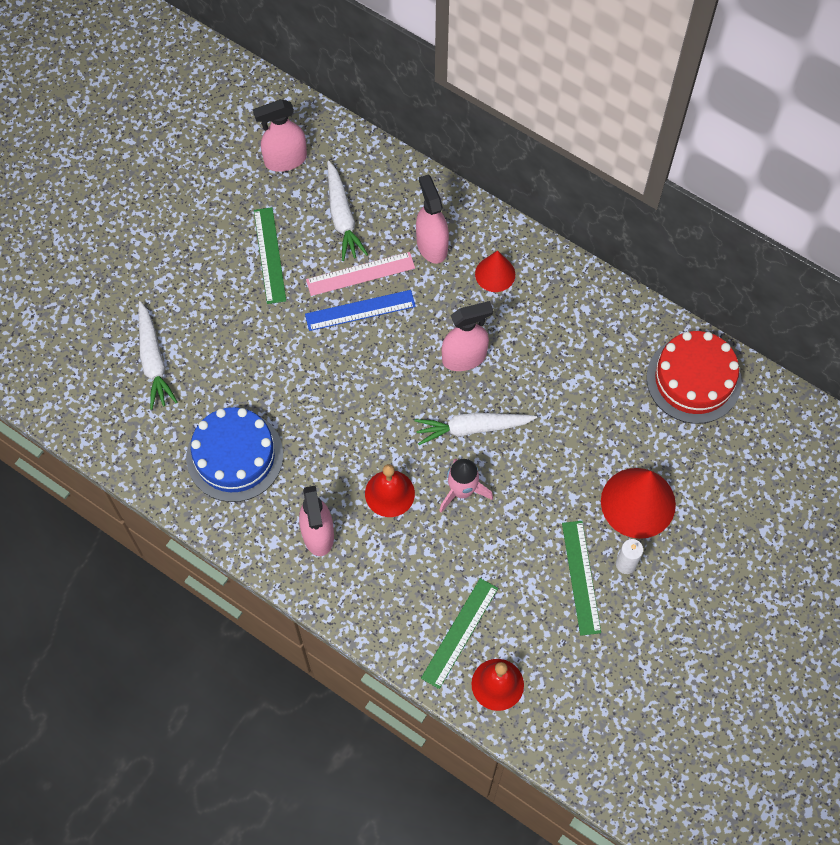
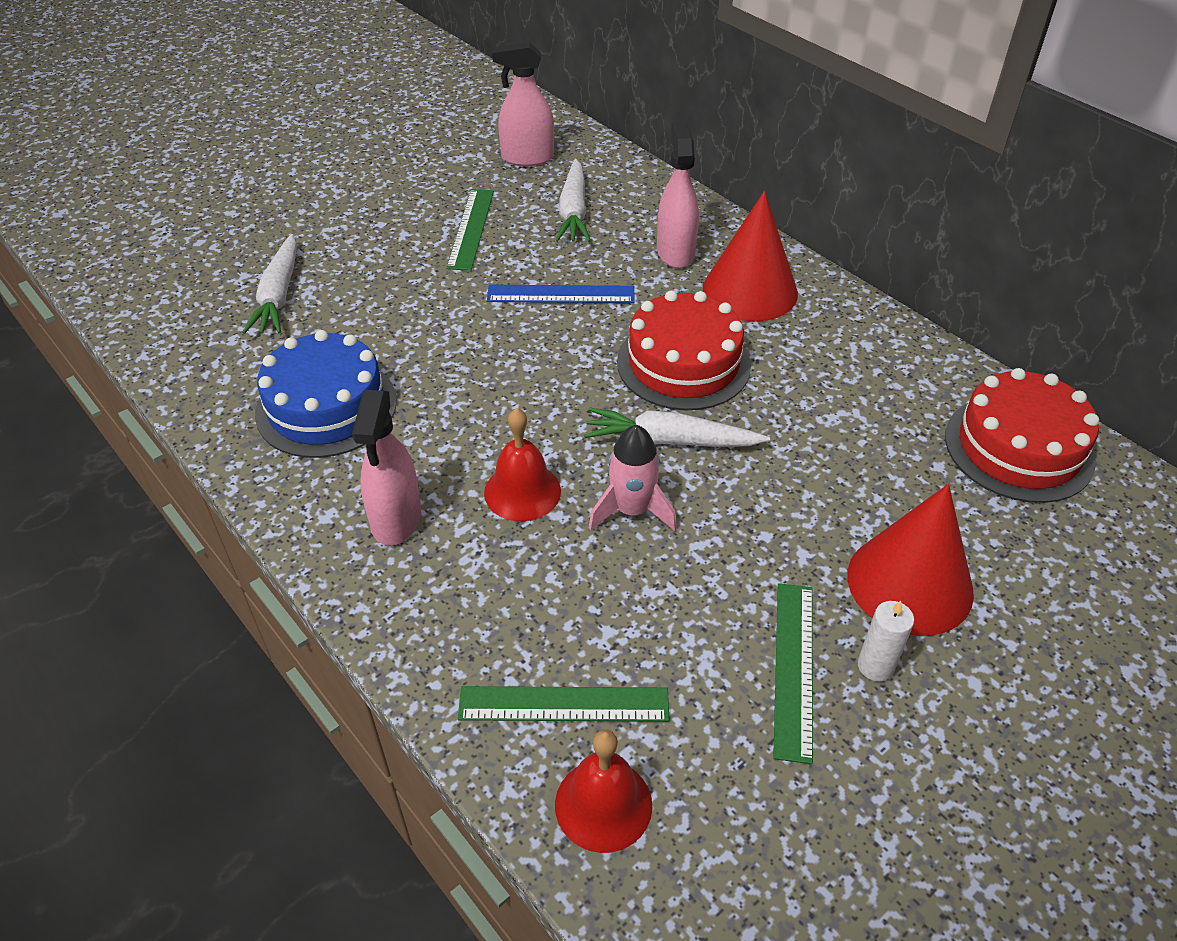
camera: 15 degrees right, 20 degrees down
(360, 274) = (575, 262): pink ruler -> none
(460, 633) = (564, 704): green ruler -> green ruler turned 45 degrees clockwise
(464, 357) = (683, 363): pink spray bottle -> red cake
(495, 274) = (750, 290): red cone -> red cone, size x1.74

